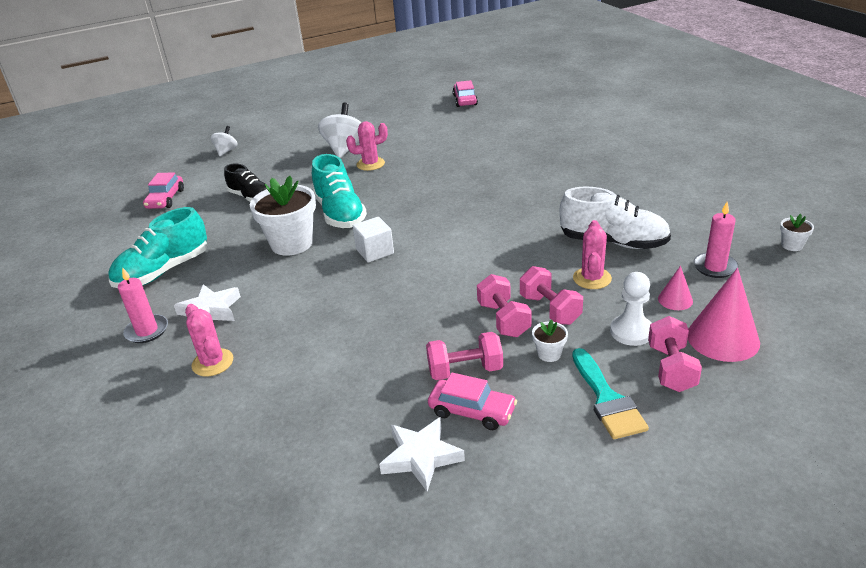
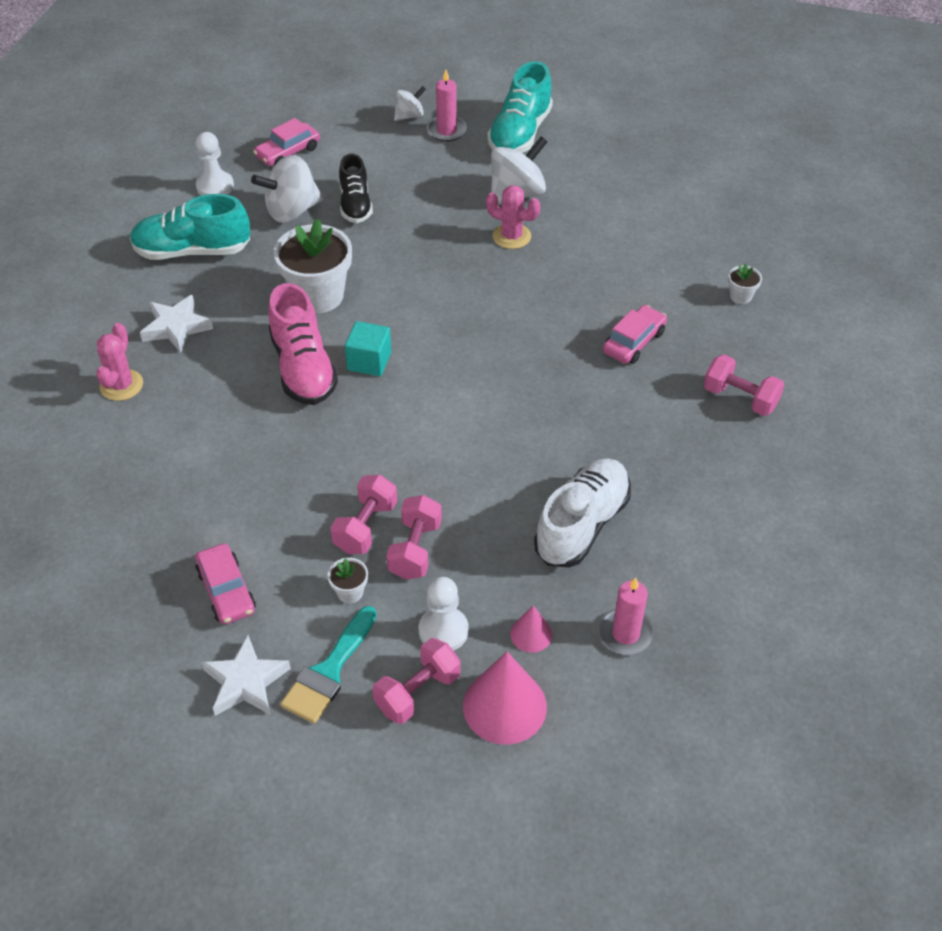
camera: 40 degrees right, 15 degrees up
(133, 236) = (215, 186): none -> white pawn
(147, 331) = (115, 312): pink candle -> pink candle (446, 131)
(210, 220) = (291, 211): none -> white spinning top
(337, 278) = (303, 368): none -> pink shoe
(340, 213) = (400, 287): turquoise shoe -> turquoise shoe (520, 134)
(375, 251) = (369, 361): white cube -> turquoise cube
(421, 457) = (146, 596): white star -> white star (245, 682)
(465, 100) = (740, 201): pink car -> pink car (634, 342)
(465, 370) = (271, 550): pink dumbbell -> pink dumbbell (740, 398)
(592, 278) = (498, 548): pink cactus -> none
(613, 242) = (582, 525): white shoe -> white shoe turned 120 degrees counterclockwise
(792, 245) = (743, 677): white flower pot -> white flower pot (740, 296)

